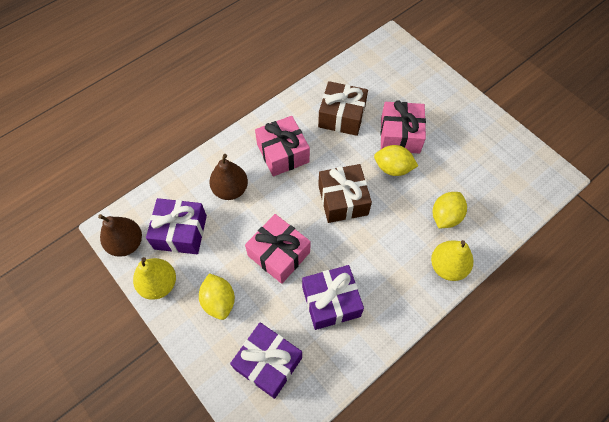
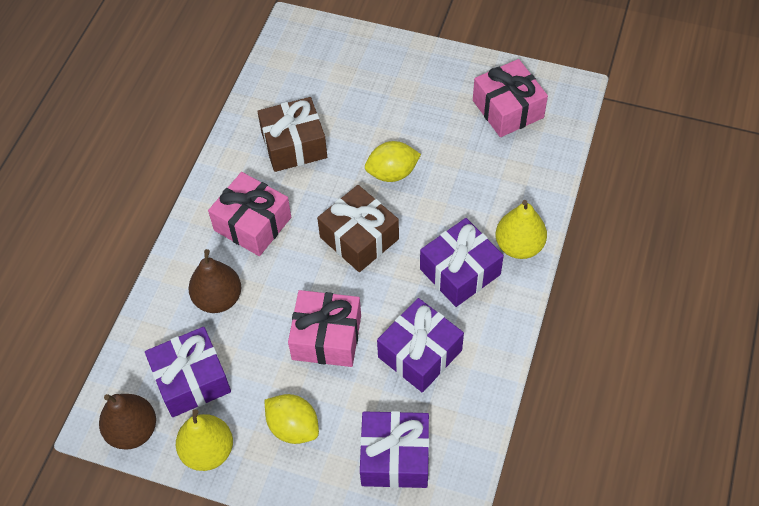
camera: 30 degrees left, 5 degrees down
(394, 261) = (460, 272): none -> purple gift
(400, 135) = (376, 132): pink gift -> pink gift (508, 109)
(445, 216) = (483, 194): yellow lemon -> none

